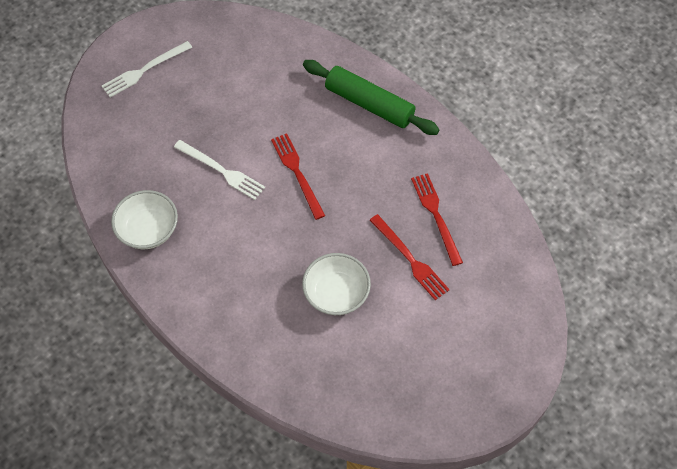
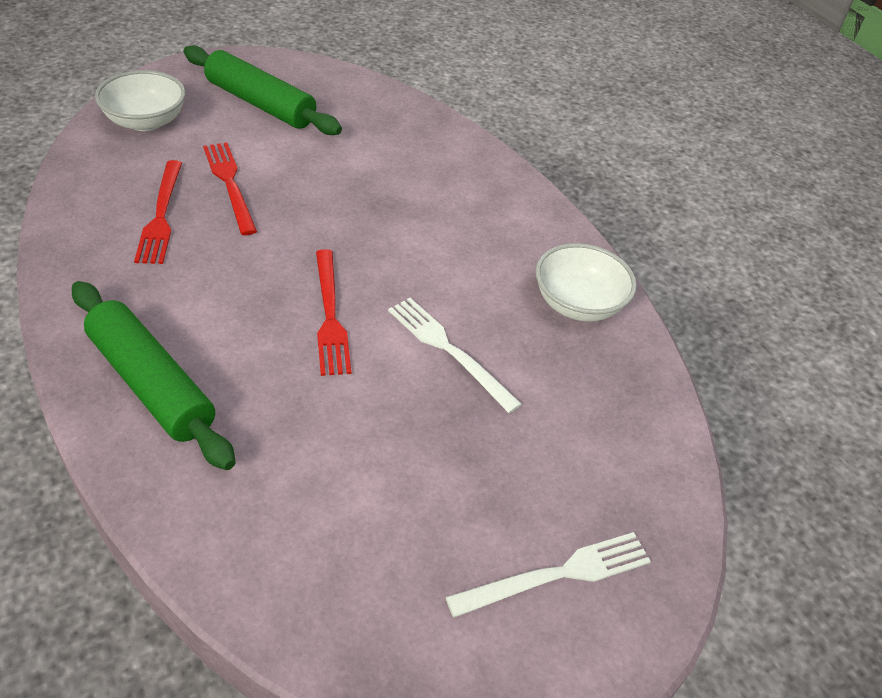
camera: 170 degrees left, 15 degrees down
(336, 294) = (343, 178): white bowl -> white bowl (146, 121)
(437, 359) = (260, 104): none -> green rolling pin

